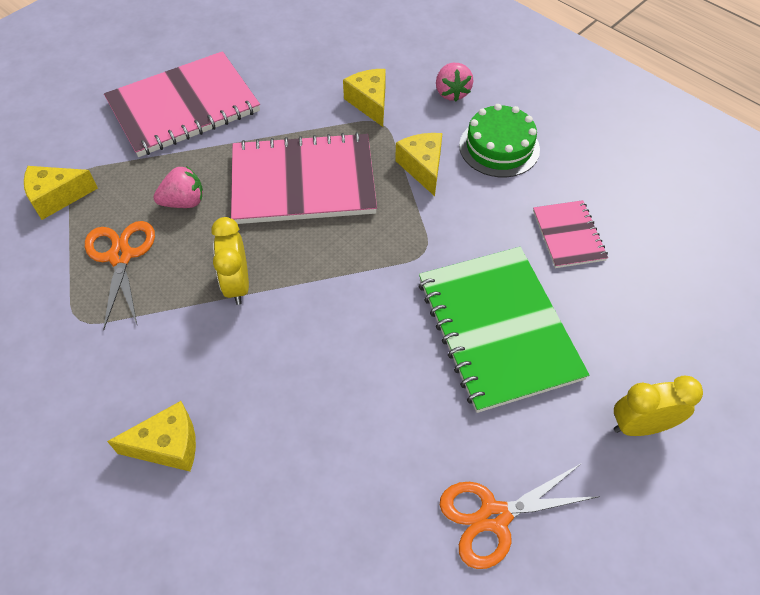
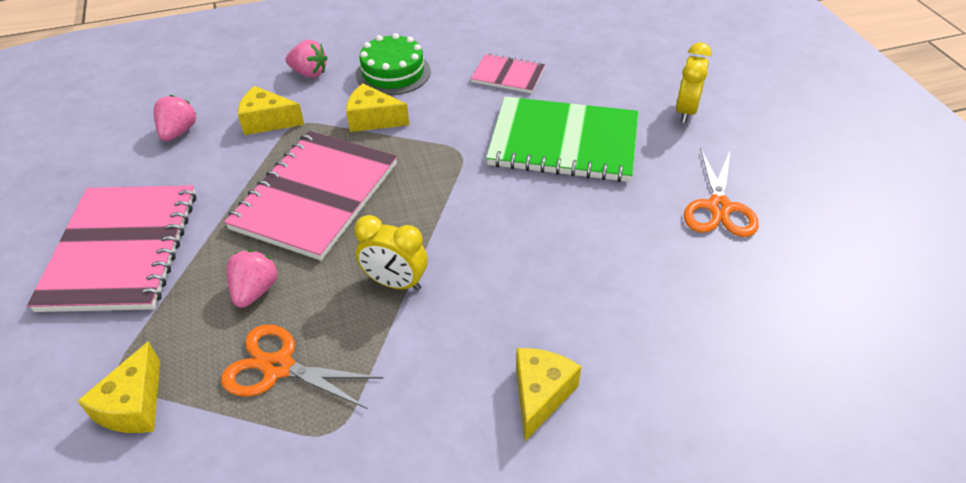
camera: 60 degrees left, 10 degrees down
(320, 61) = (178, 132): none -> pink strawberry

